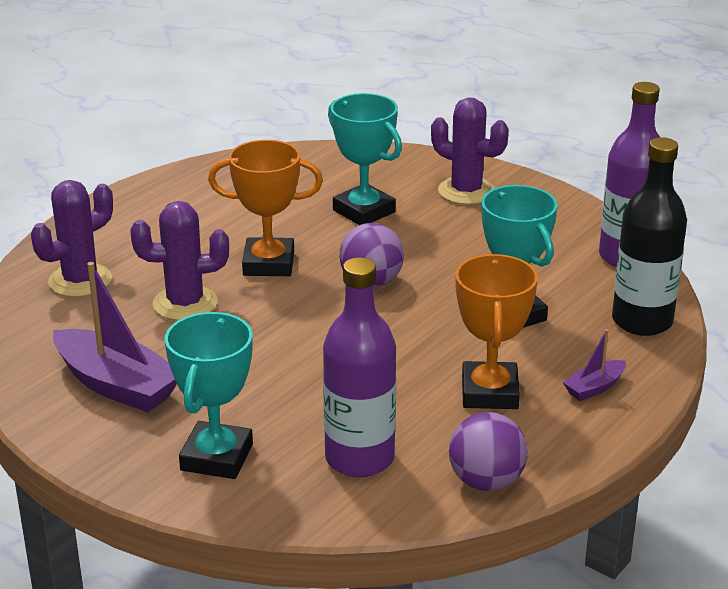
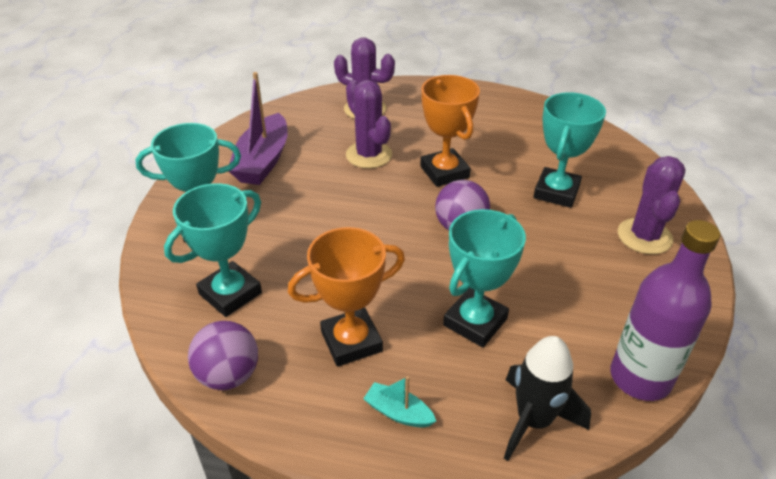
camera: 65 degrees right, 10 degrees up
(359, 458) = (230, 293): purple bottle -> turquoise trophy
(594, 388) = (398, 412): purple boat -> turquoise boat
(642, 321) = (533, 421): black bottle -> black rocket

